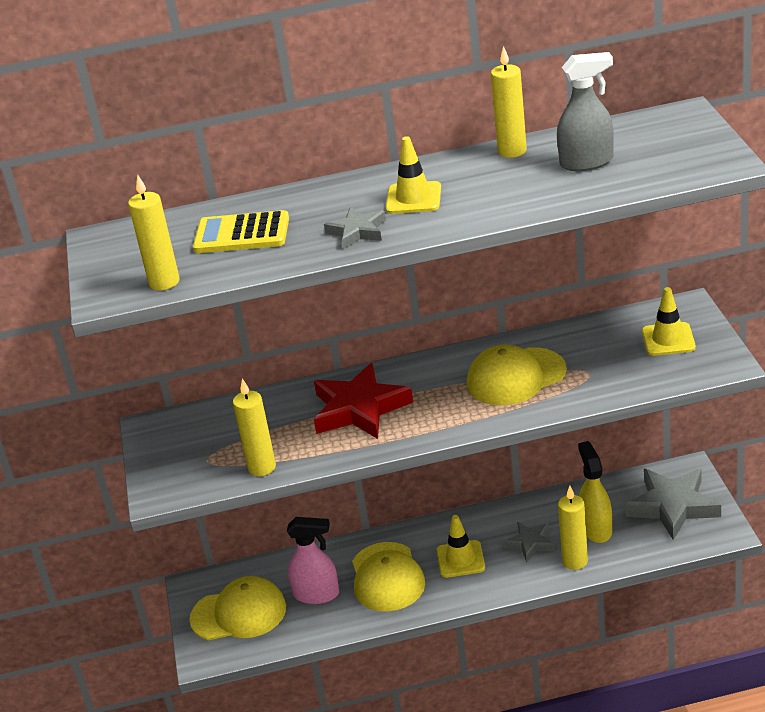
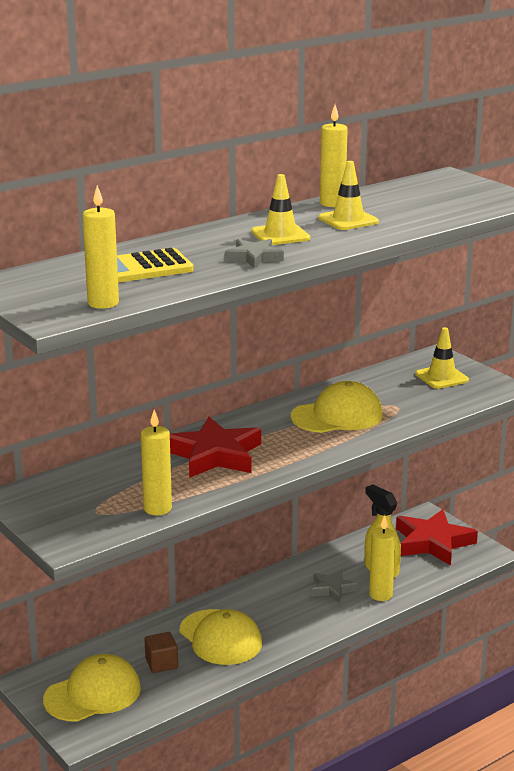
camera: 30 degrees left, 10 degrees down
(317, 594) = (161, 663): pink spray bottle -> brown cube
(460, 559) = (279, 611): yellow traffic cone -> yellow traffic cone (348, 220)
(516, 377) = (337, 416): yellow cap -> yellow cap turned 150 degrees counterclockwise
(587, 162) = (404, 205): grey spray bottle -> none
(672, 506) = (432, 542): grey star -> red star

